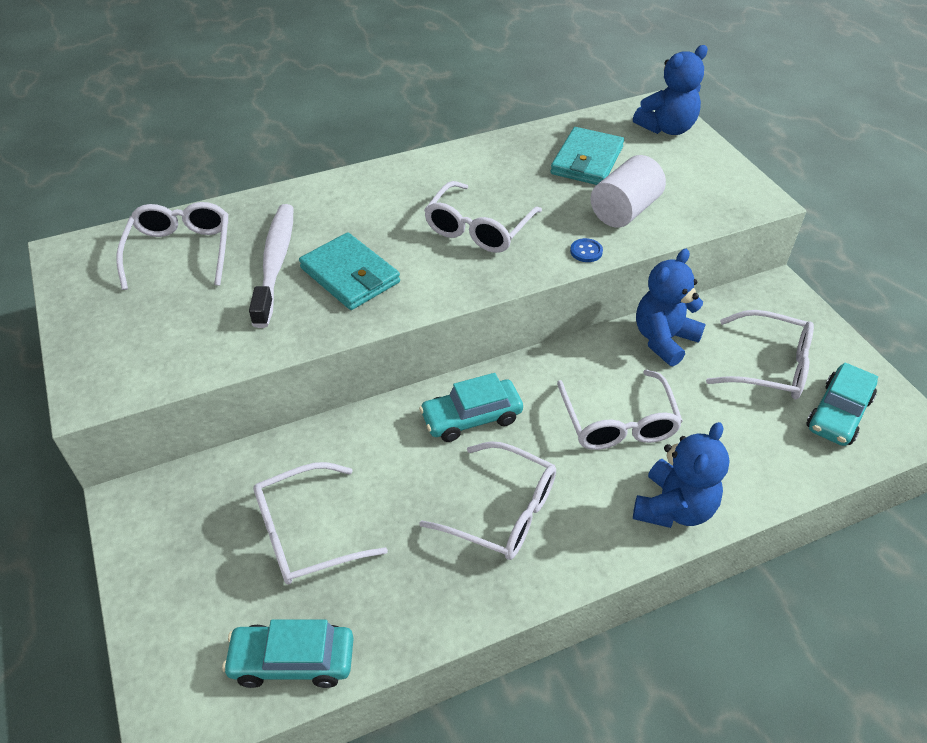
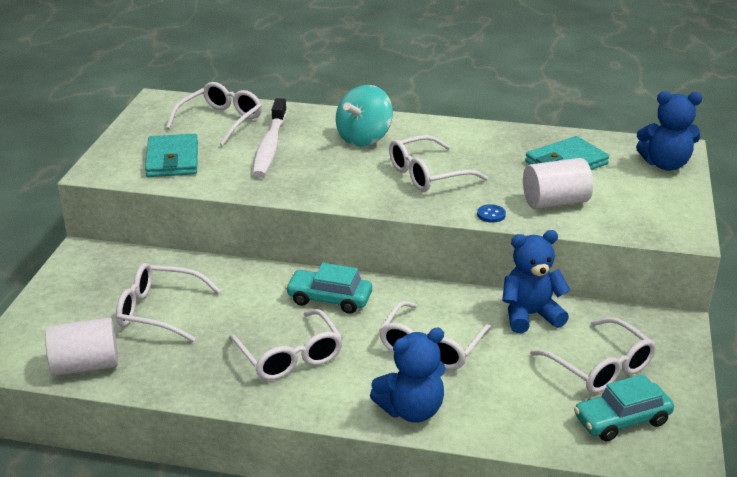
camera: 35 degrees right, 15 degrees down
(275, 263) = (270, 146): white toothbrush -> white toothbrush turned 150 degrees clockwise
(292, 661) = (86, 365): turquoise car -> white cylinder
(350, 275) = (308, 169): turquoise wallet -> turquoise wallet (172, 160)
(368, 209) = (364, 138): none -> turquoise spinning top

